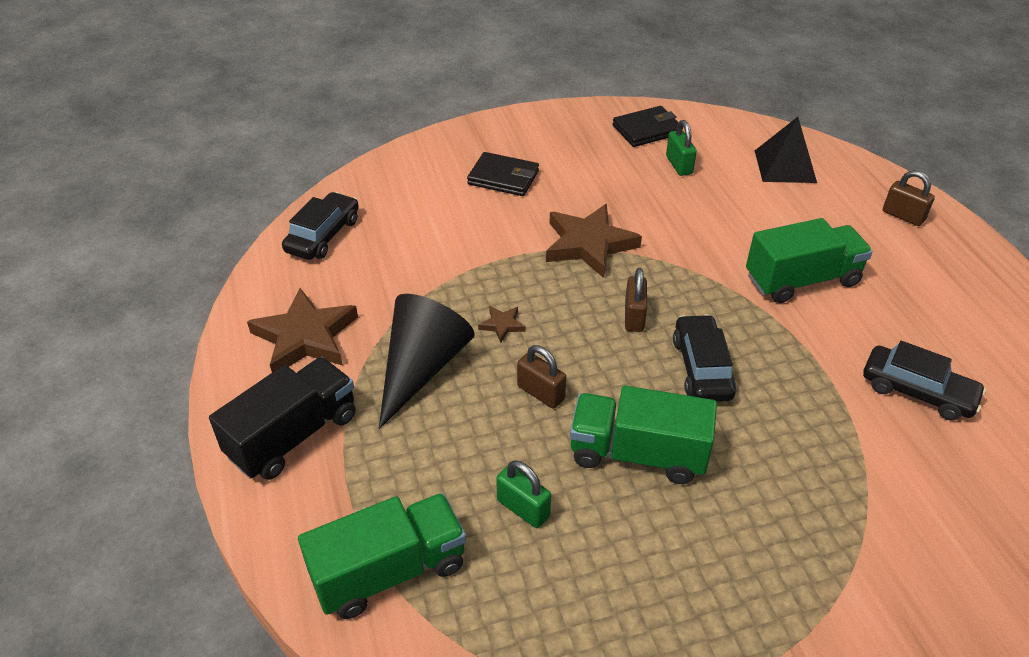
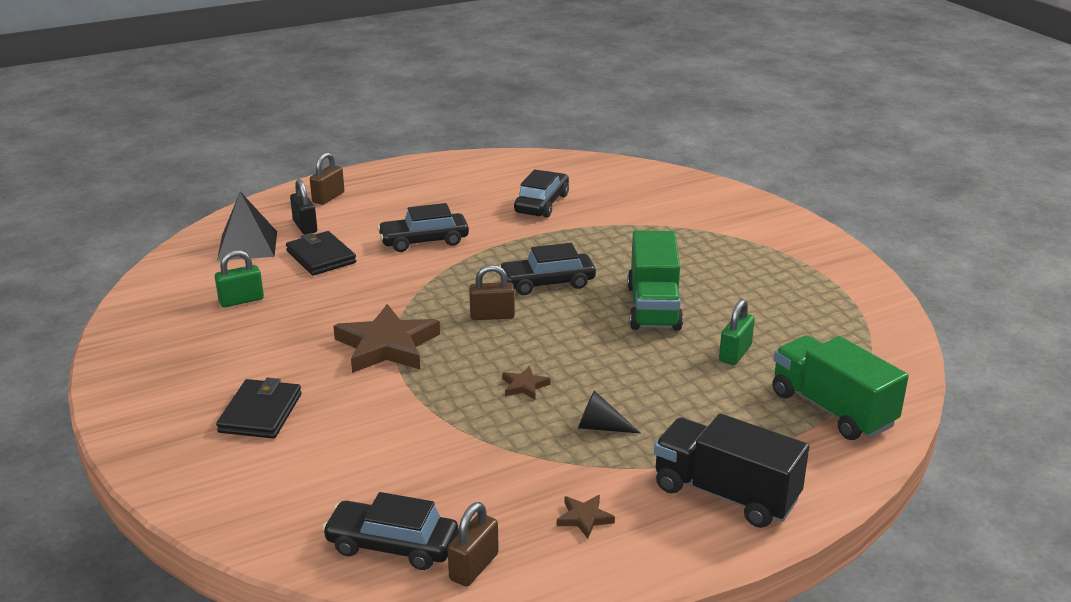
camera: 100 degrees left, 15 degrees down
(305, 337) = (584, 518): brown star -> brown star, size x0.44
(422, 367) = (600, 427): black cone -> black cone, size x0.45
(541, 393) = (607, 356): brown padlock -> brown padlock (474, 567)
(647, 130) = (165, 322): black wallet -> black wallet (321, 257)
(801, 280) = (424, 241): green truck -> black car
(829, 200) = (305, 226): none -> black padlock

